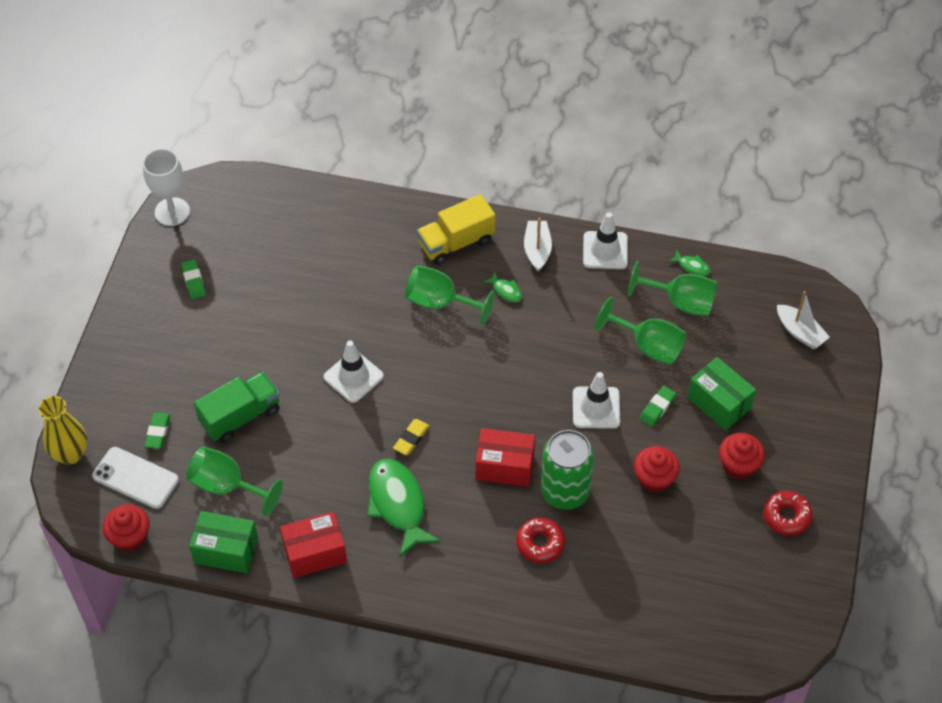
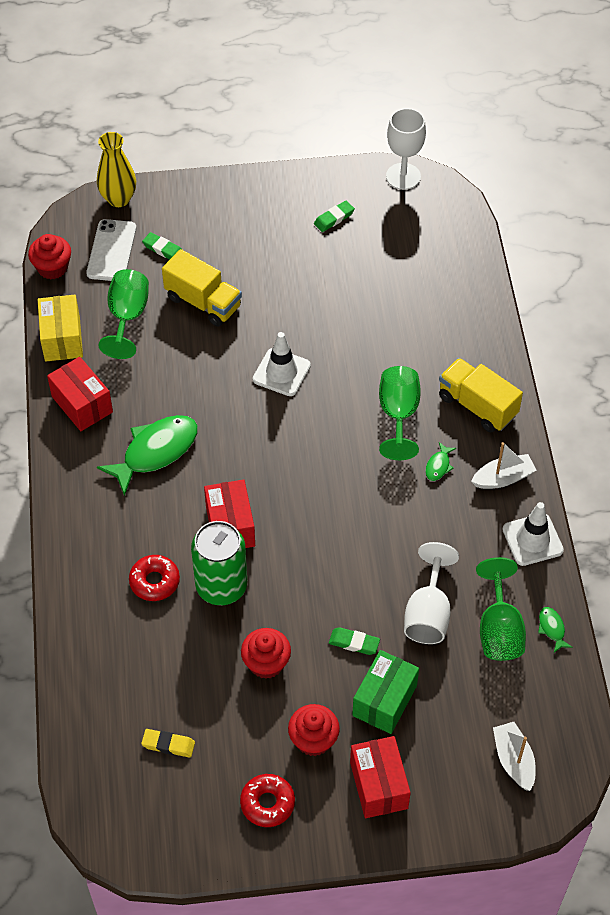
camera: 70 degrees right, 0 degrees up
(158, 432) = (163, 249): green eraser -> green eraser turned 45 degrees clockwise
(226, 550) = (62, 339): green box -> yellow box
(240, 416) = (203, 302): green truck -> yellow truck
(411, 438) = (231, 440): yellow eraser -> yellow eraser (168, 744)
(596, 408) = (330, 586): white traffic cone -> none
(648, 346) = (428, 613): green goblet -> white goblet
(692, 266) = (552, 628): green fish -> green fish turned 150 degrees clockwise
(794, 431) = (379, 785): none -> red box
(800, 332) = (513, 760): white boat -> white boat turned 135 degrees clockwise

